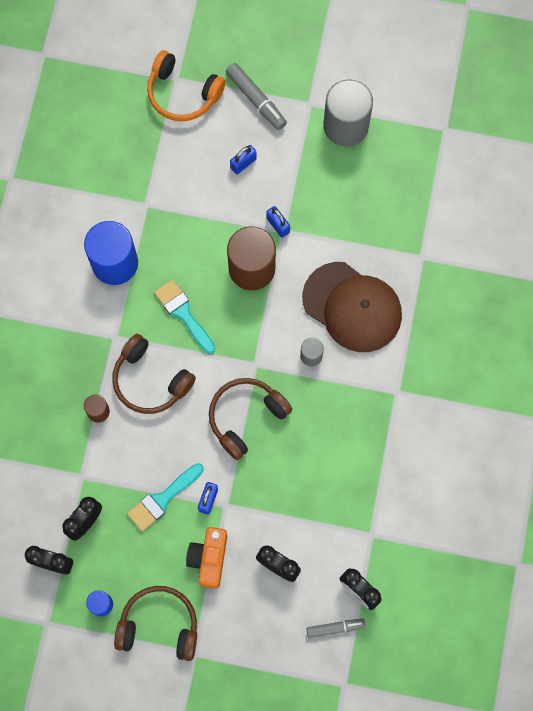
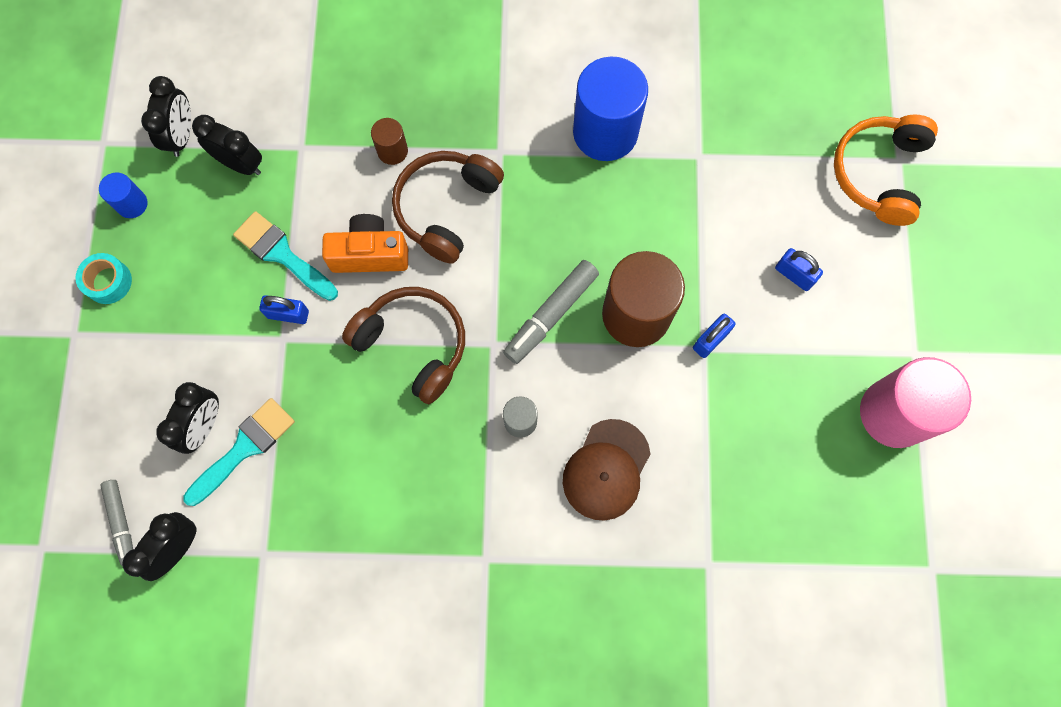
camera: 80 degrees right, 0 degrees up
(159, 626) = (108, 282): brown headphones -> turquoise tape
(183, 313) = (550, 234): turquoise brush -> turquoise brush (244, 448)
(209, 559) = (205, 330): orange camera -> orange camera (370, 254)
(256, 100) = (898, 275): grey marker -> grey marker (550, 315)
(346, 126) = (894, 413): grey cylinder -> pink cylinder
(352, 307) = (606, 470): brown cap -> brown cap, size x0.65

